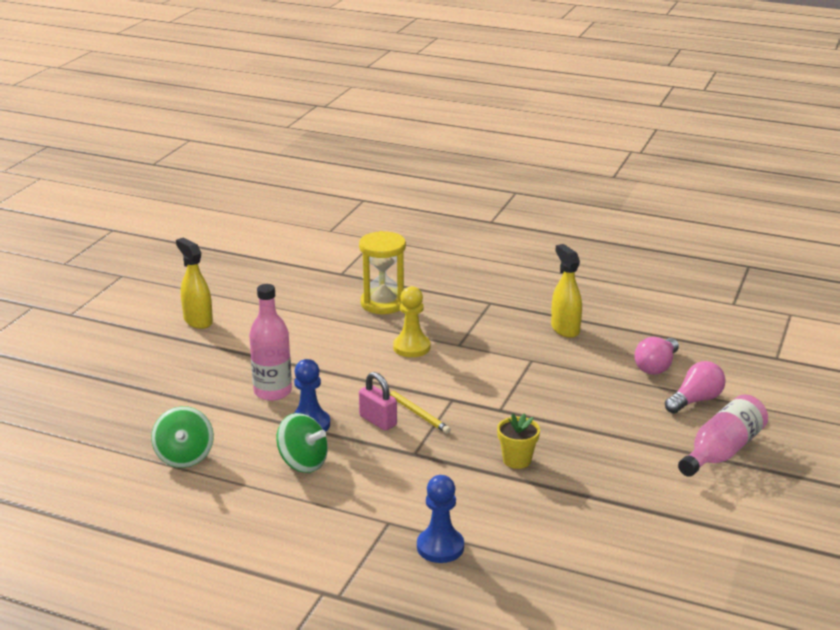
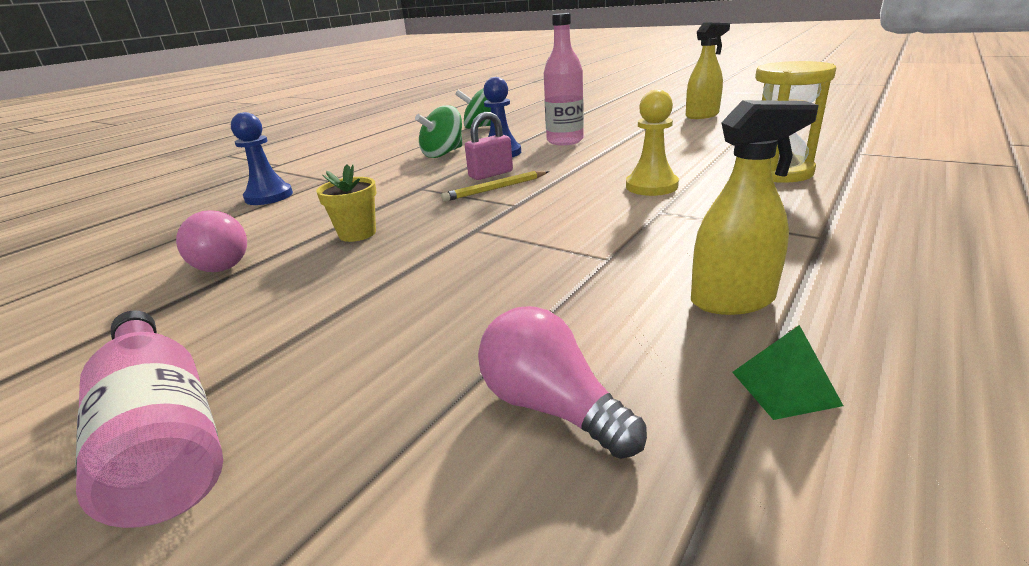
camera: 105 degrees right, 0 degrees up
(622, 324) = (785, 388): none -> green pyramid
(695, 400) = (371, 443): pink light bulb -> pink light bulb (223, 261)

